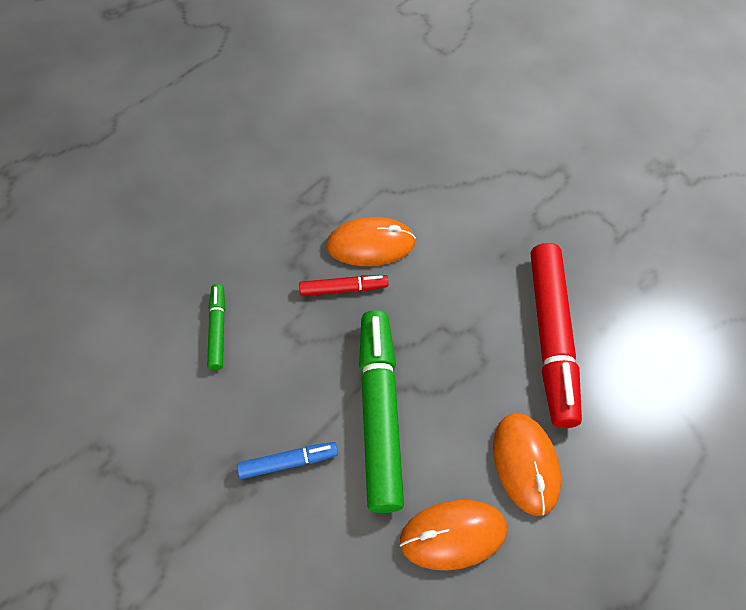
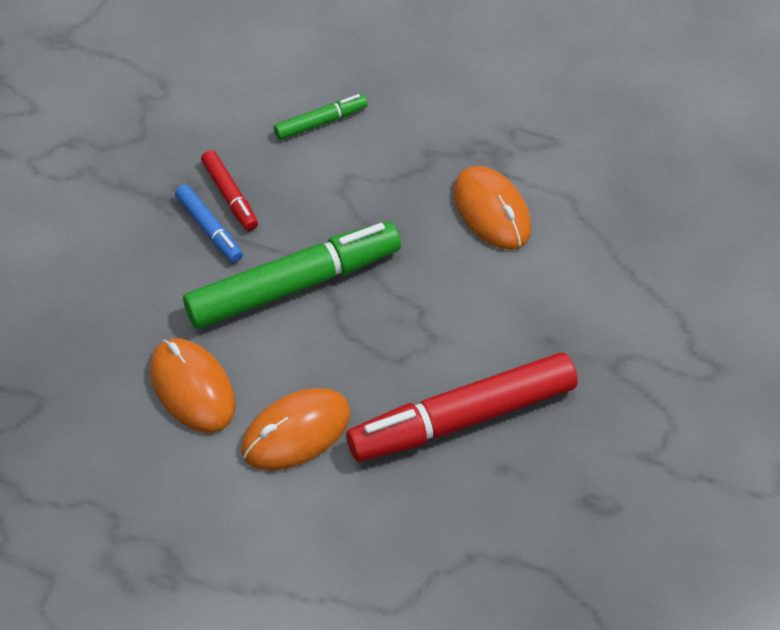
camera: 65 degrees right, 5 degrees down
(343, 288) = (422, 206): red marker -> red marker (230, 196)

